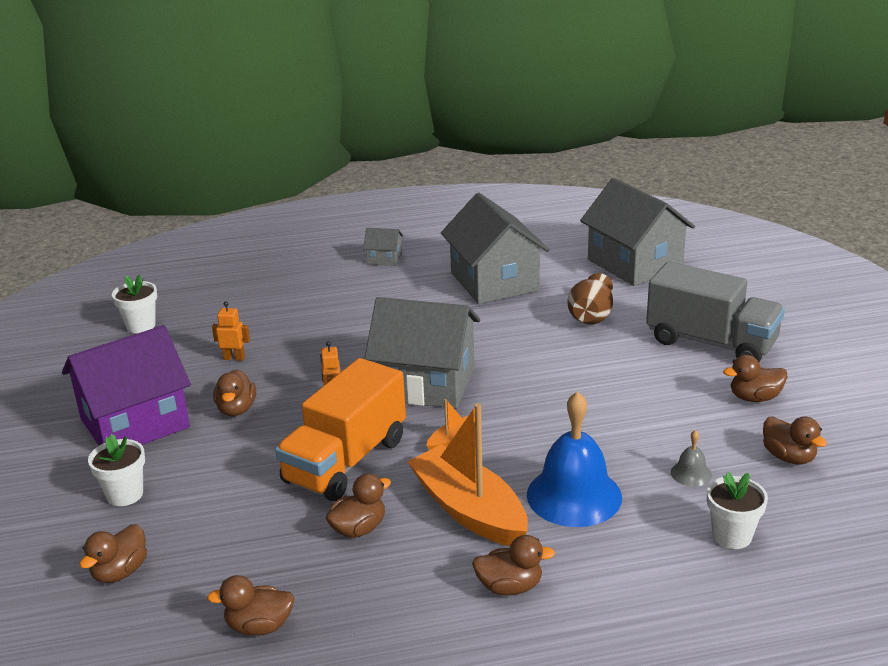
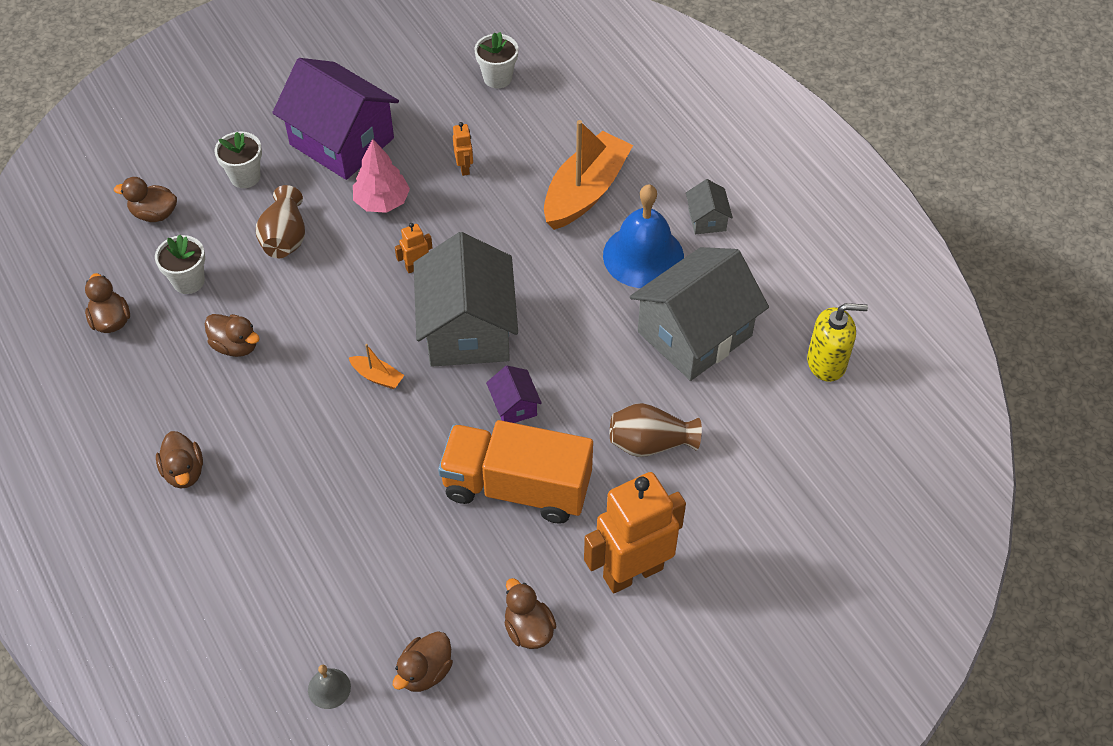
camera: 70 degrees right, 25 degrees up
(235, 476) = (285, 238): none -> brown vase
(236, 409) = (382, 201): brown duck -> pink tree
(345, 461) = (325, 306): orange truck -> orange truck (517, 487)
(469, 510) = (277, 417): orange boat -> orange boat (585, 192)
(524, 371) = (514, 406): none -> purple house
(550, 238) = (827, 362): none -> yellow soap dispenser
(574, 495) = (317, 493): blue bell -> blue bell (643, 256)
(635, 263) = (796, 464): grey house -> none
(691, 473) = (374, 585): grey bell -> grey bell (329, 688)
(711, 342) = (632, 572): grey truck -> orange robot
(732, 536) = (286, 632): white flower pot -> white flower pot (188, 281)

